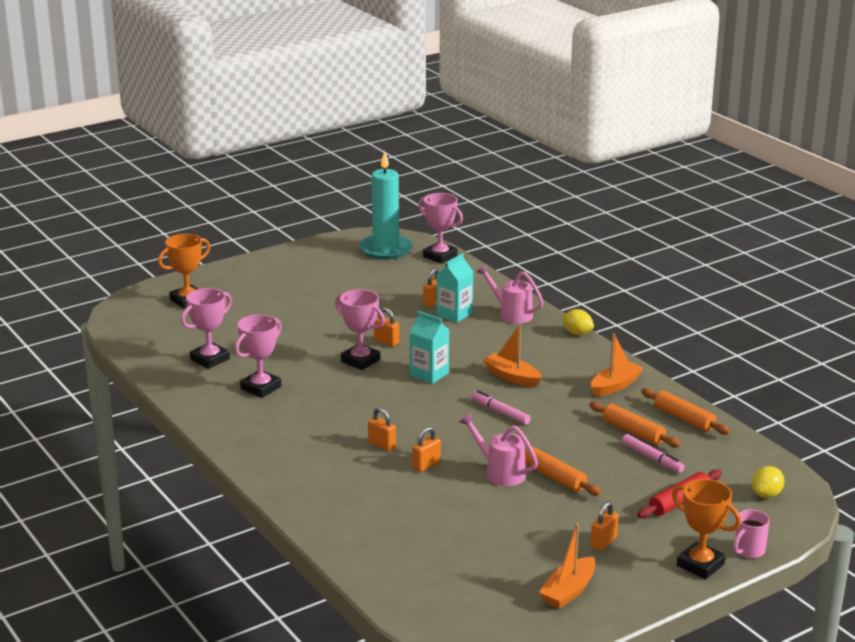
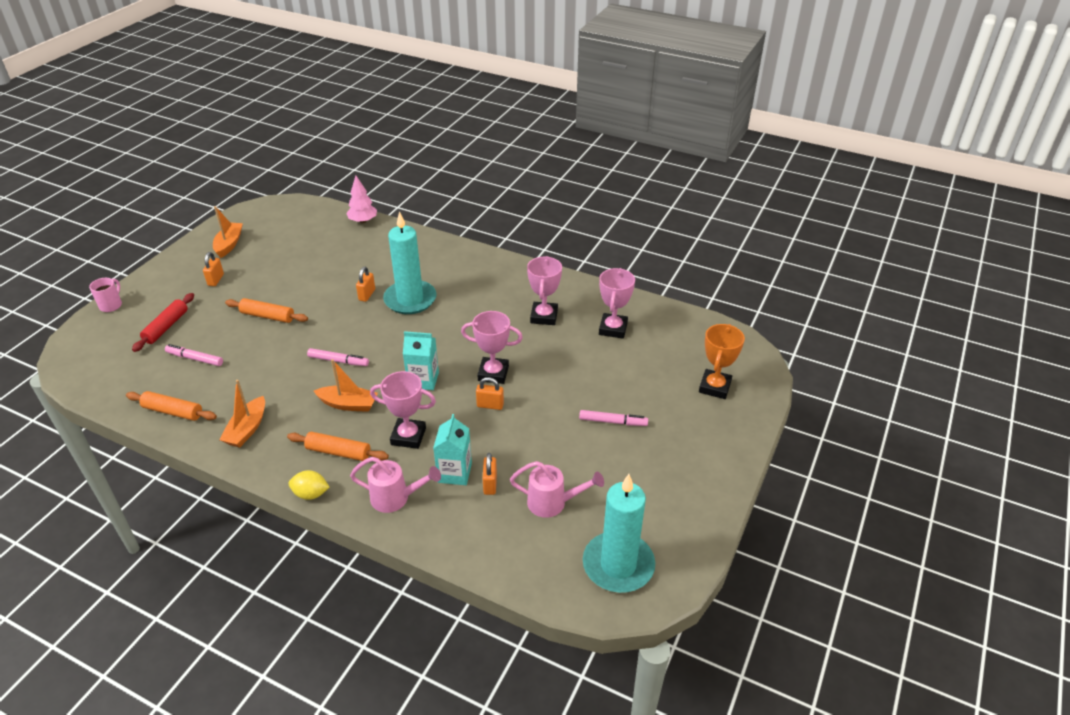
camera: 150 degrees right, 15 degrees up
(298, 305) = (612, 421): none -> pink marker
(359, 565) = (363, 221): none -> pink tree
(382, 445) = (410, 300): orange padlock -> turquoise candle
(440, 256) = (545, 580): pink trophy -> pink trophy (408, 436)
(500, 473) = (310, 306): pink watering can -> pink watering can (552, 503)
(633, 432) = (216, 380): orange rolling pin -> orange rolling pin (338, 452)
(700, 565) = (145, 285): orange trophy -> none
(766, 494) = (96, 355): yellow lemon -> none

